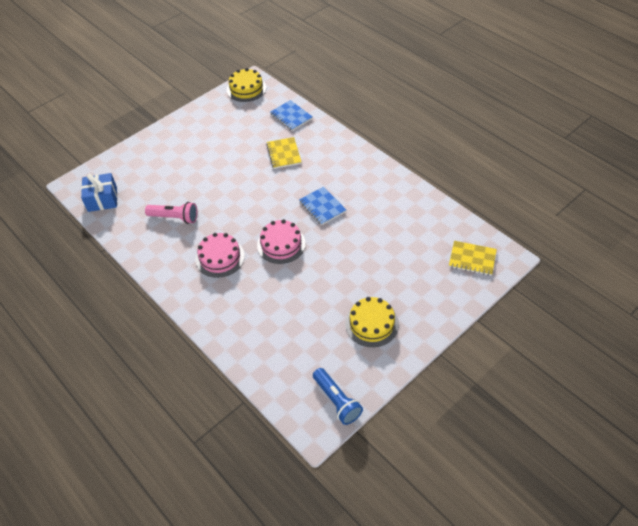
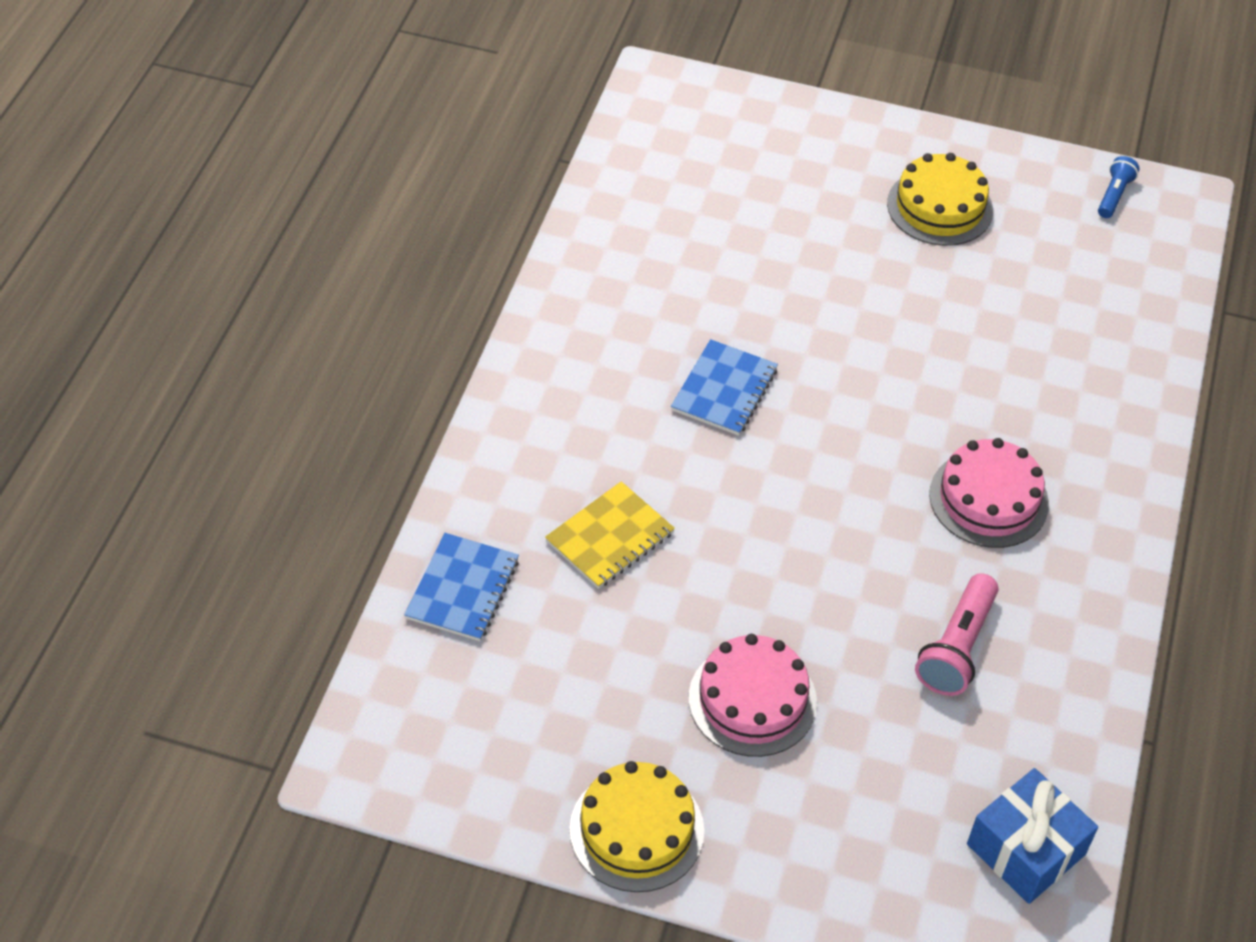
camera: 125 degrees left, 0 degrees up
(175, 217) = (956, 648): pink flashlight -> pink flashlight turned 135 degrees counterclockwise
(246, 89) = (403, 759): yellow cake -> yellow cake (636, 830)
(281, 244) = (874, 412): pink cake -> pink cake (752, 700)
(337, 401) = (1114, 195): blue flashlight -> blue flashlight, size x0.60
(472, 259) = (693, 126): yellow notebook -> none

